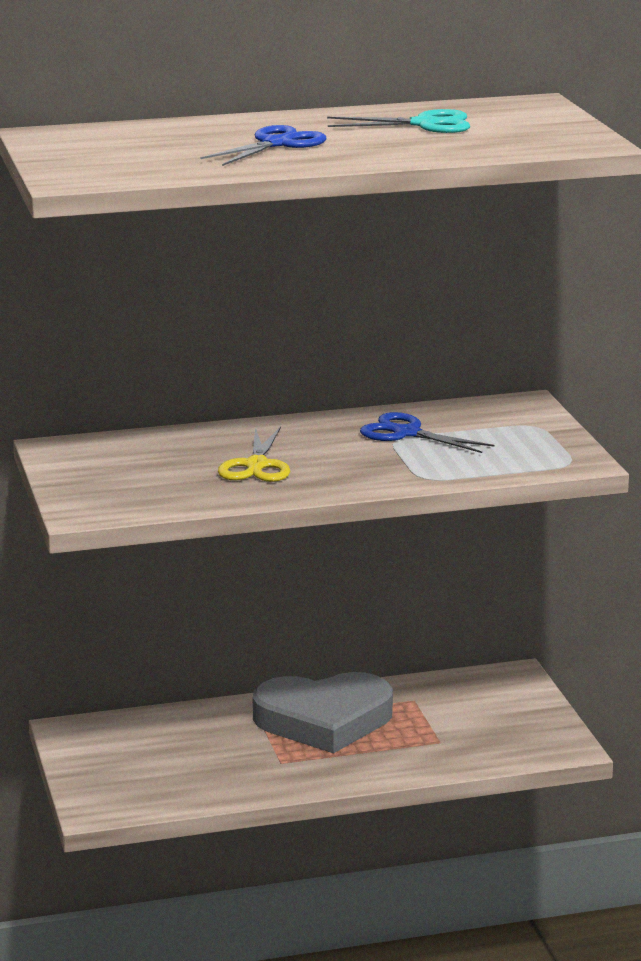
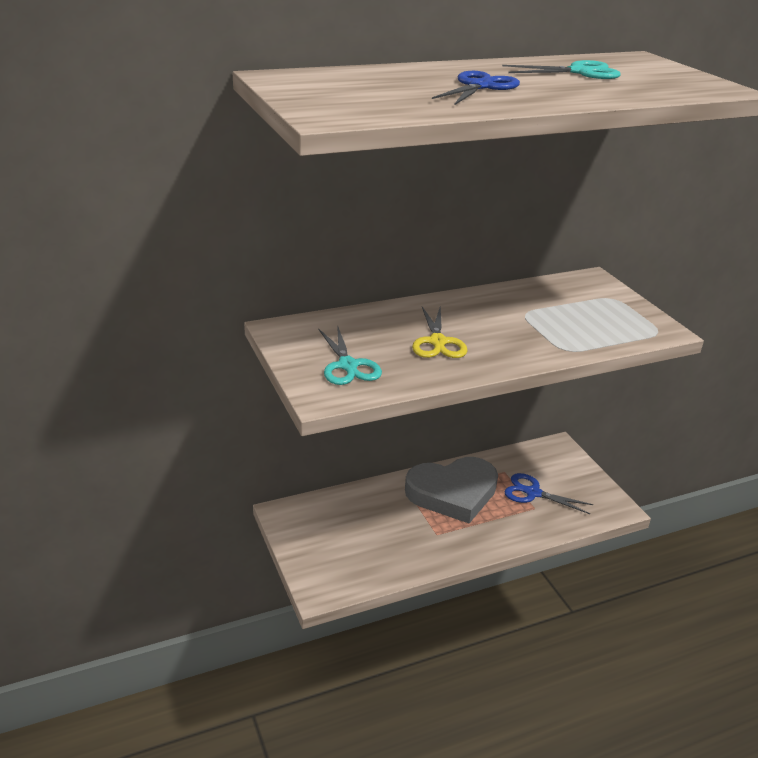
camera: 10 degrees left, 10 degrees up
(127, 485) = (348, 365): none -> turquoise scissors
(407, 433) = (530, 308): blue scissors -> blue scissors (533, 493)

